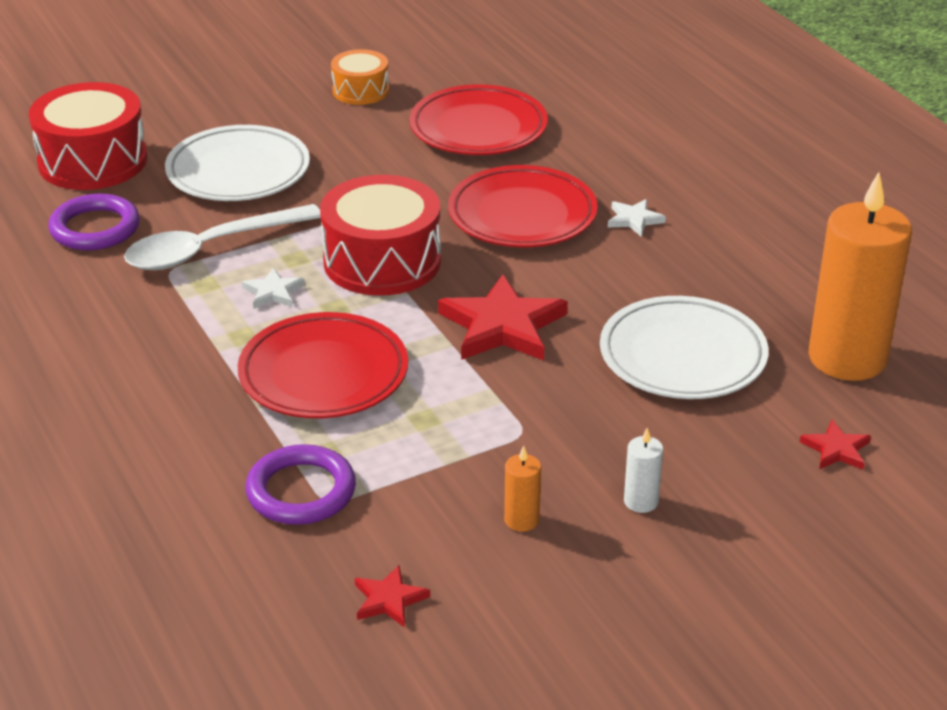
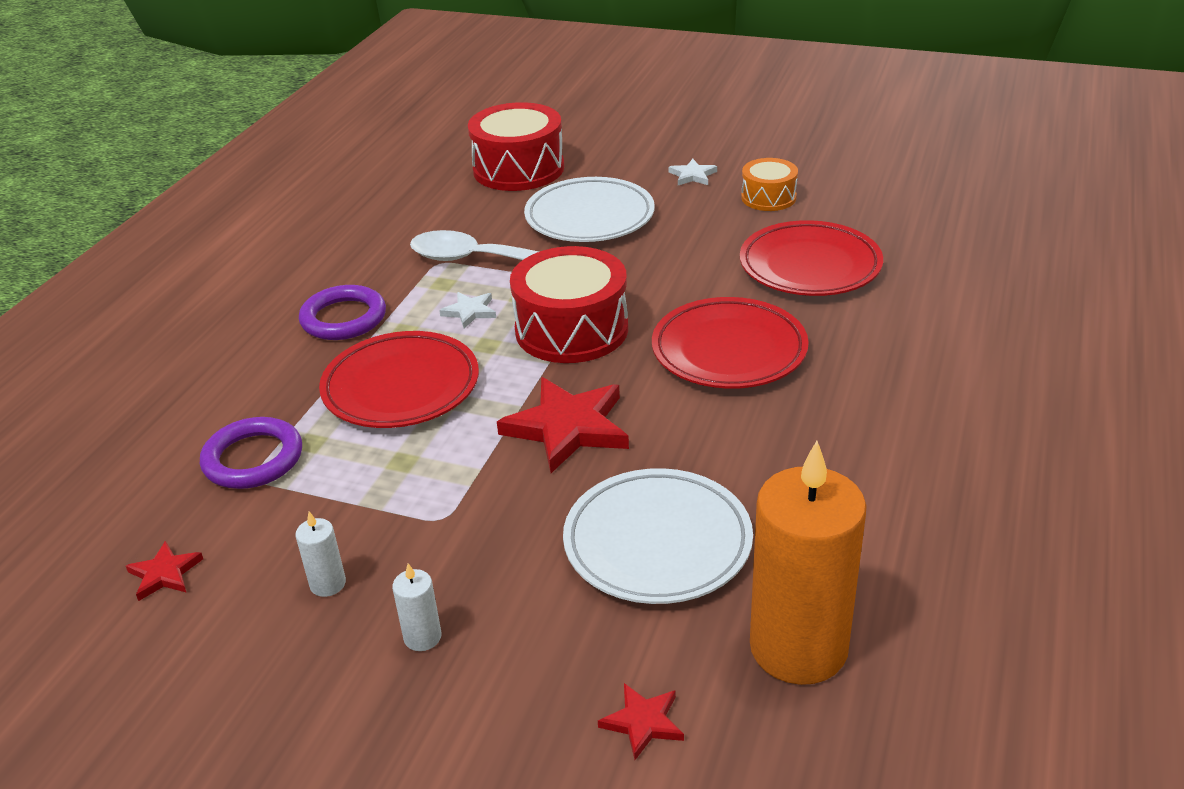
camera: 50 degrees right, 0 degrees up
(95, 228) = (447, 213): purple ring -> purple ring (343, 318)
(521, 520) = (328, 584): orange candle -> white candle
(634, 220) = (814, 405): white star -> white star (692, 175)

